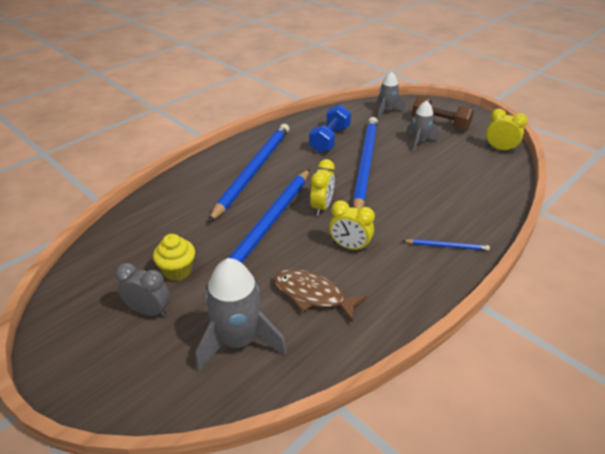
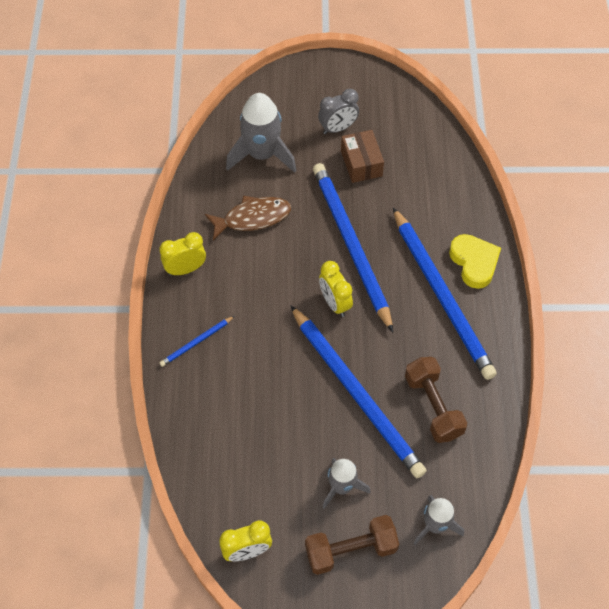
camera: 135 degrees right, 20 degrees up
(177, 271) = (361, 163): yellow cupcake -> brown box
(210, 172) = (474, 262): none -> yellow heart
(330, 139) = (433, 406): blue dumbbell -> brown dumbbell
(350, 247) = (269, 279): yellow clock -> yellow clock (185, 269)

